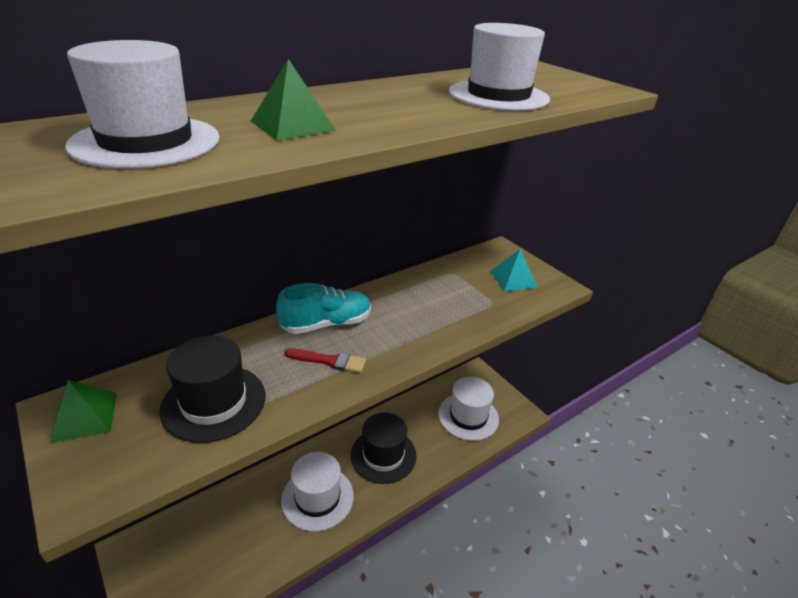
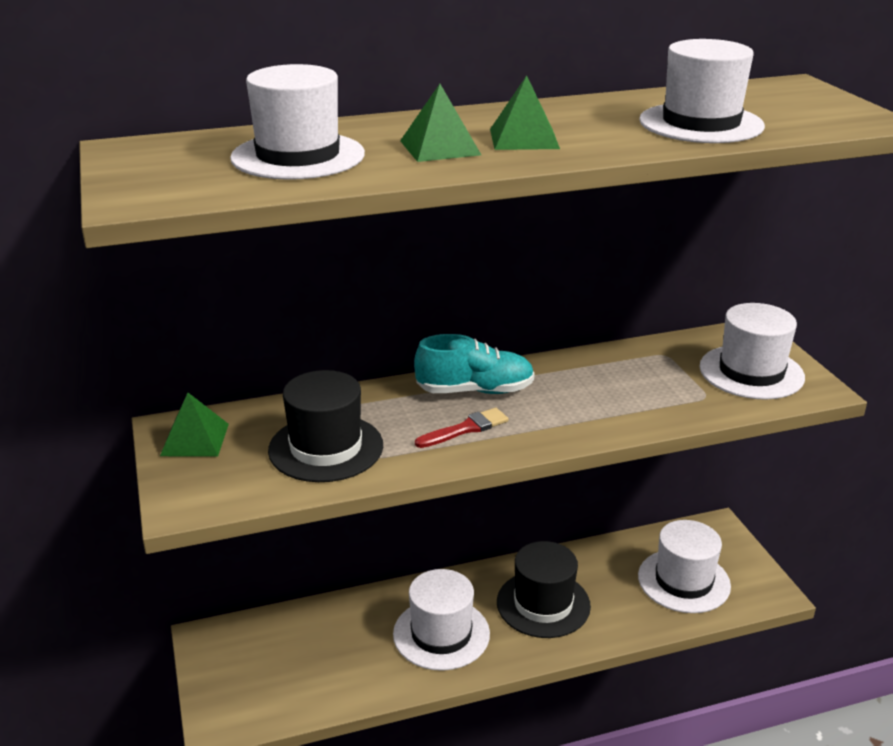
camera: 20 degrees right, 5 degrees down
(329, 361) = (465, 429): red brush -> red brush turned 60 degrees counterclockwise
(365, 114) = (524, 138): none -> green pyramid
(513, 279) = (751, 372): turquoise pyramid -> white hat

